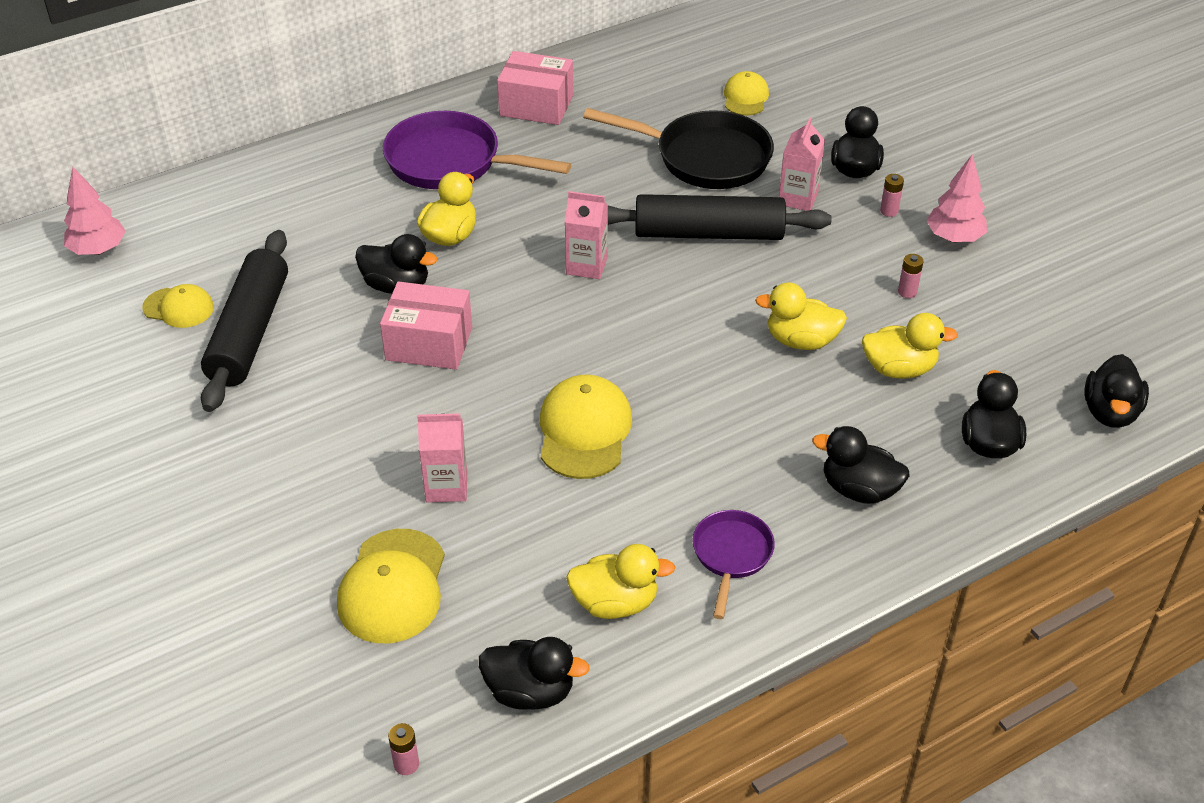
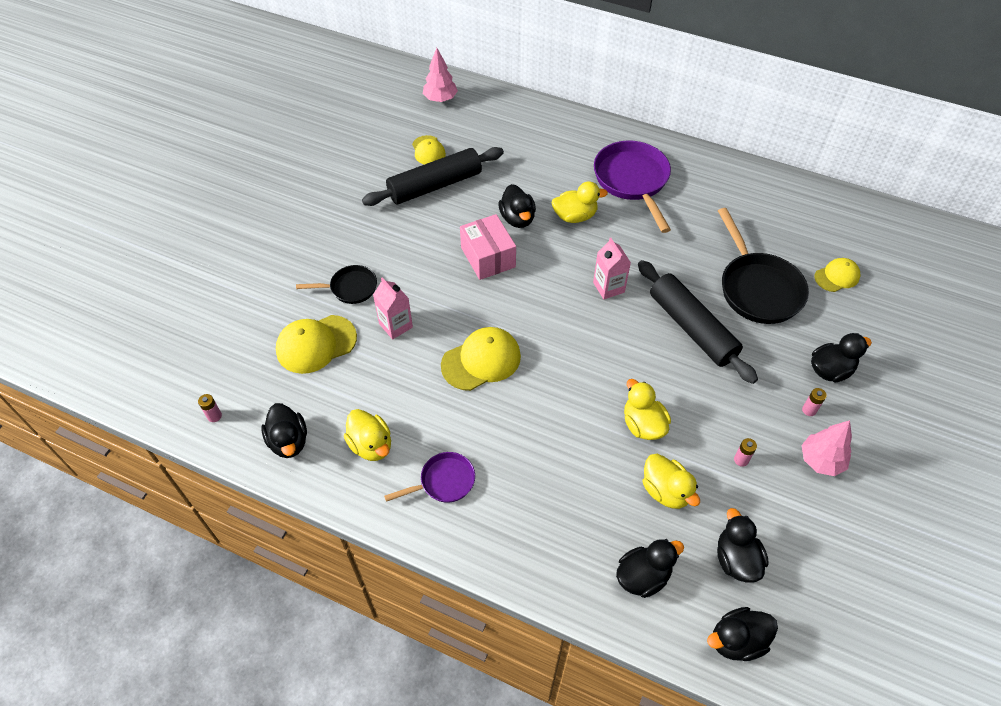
camera: 55 degrees right, 10 degrees up
(332, 504) = (350, 288): none -> black pan
(536, 105) = (718, 187): pink box -> none
(798, 198) = (770, 355): pink carton -> none
(859, 489) = (544, 521): black duck -> black duck (736, 559)

